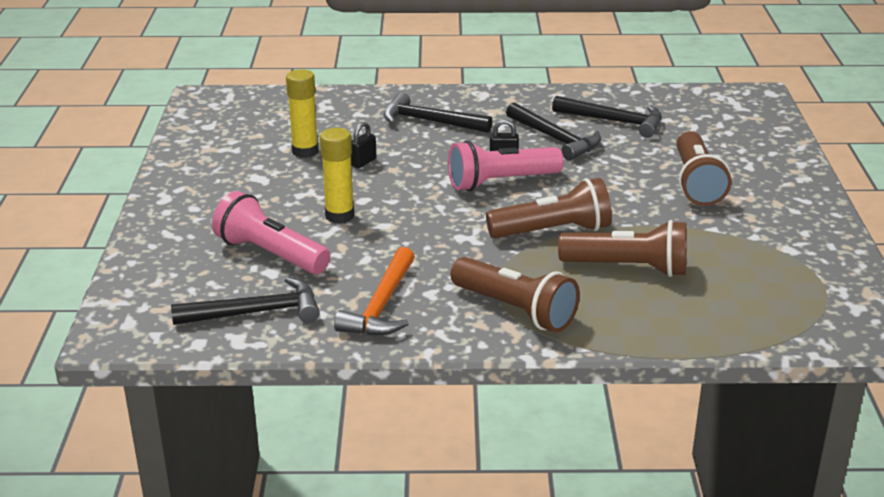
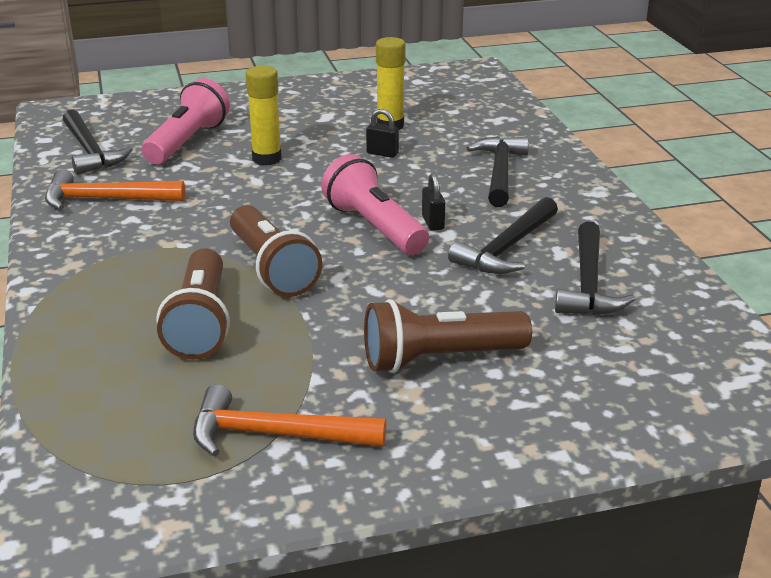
camera: 75 degrees right, 0 degrees up
(515, 310) = (102, 264): brown flashlight -> none
(776, 249) = (275, 435): none -> orange hammer

